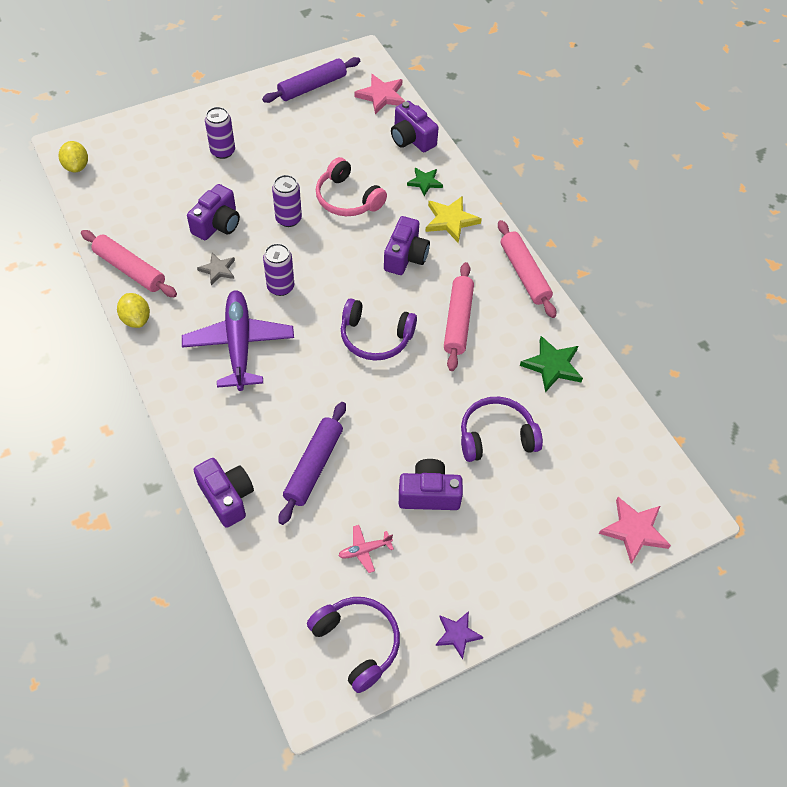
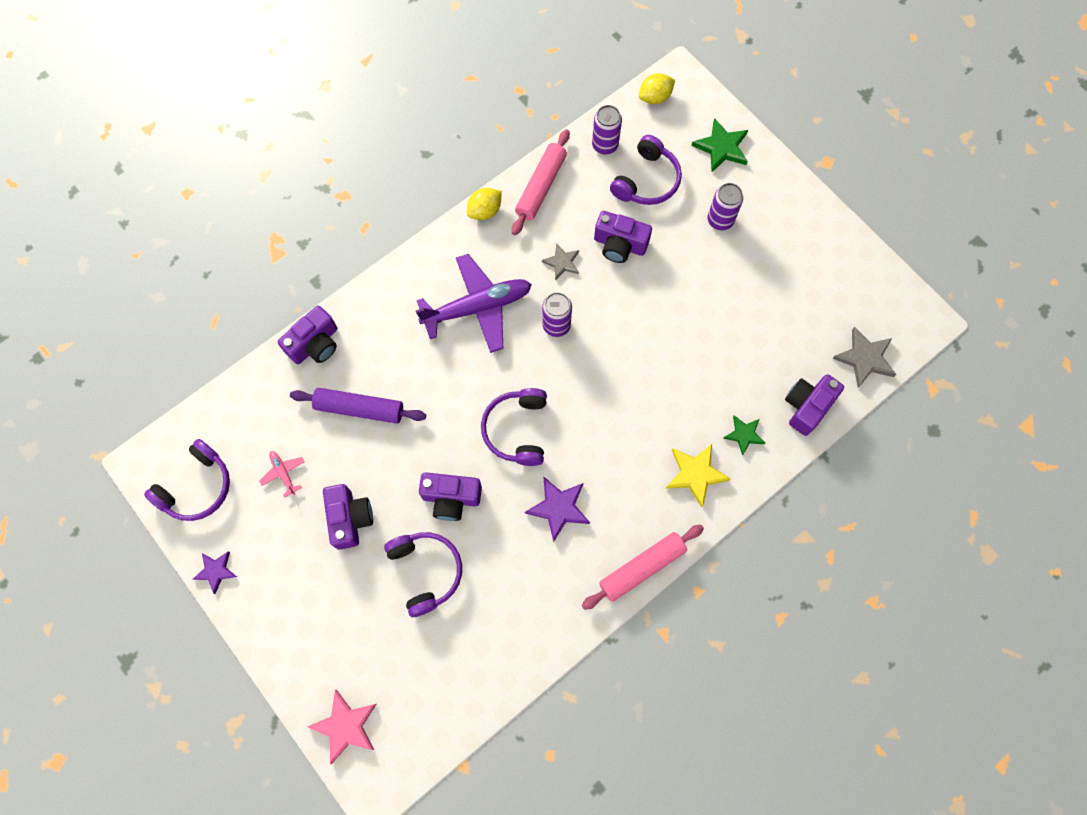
camera: 80 degrees right, 15 degrees up
(161, 191) = (647, 181): none -> purple headphones
(288, 219) = (647, 309): purple can -> purple can (605, 145)
(312, 87) = (851, 281): purple rolling pin -> none
(347, 199) = (693, 359): pink headphones -> none
(381, 96) = (864, 358): pink star -> grey star
(405, 256) = (630, 437): purple camera -> purple camera (451, 498)
(458, 321) = (558, 508): pink rolling pin -> purple star
(552, 365) = (525, 616): green star -> green star (721, 147)

